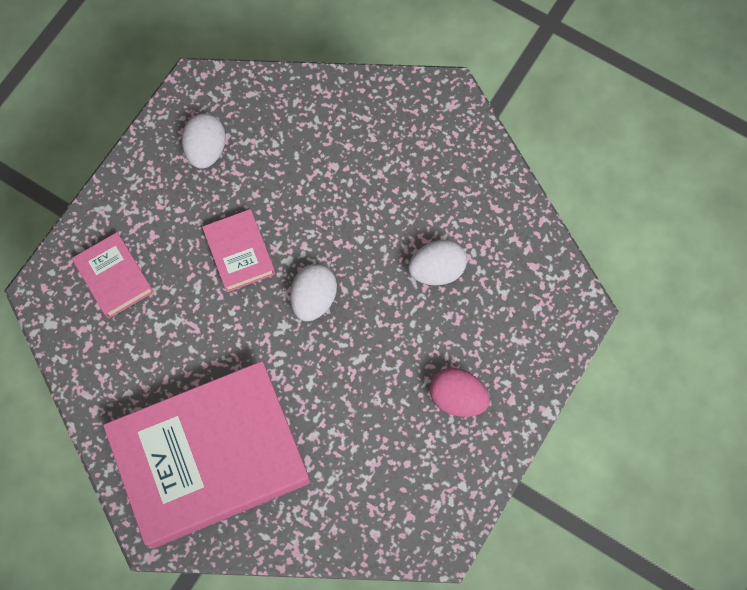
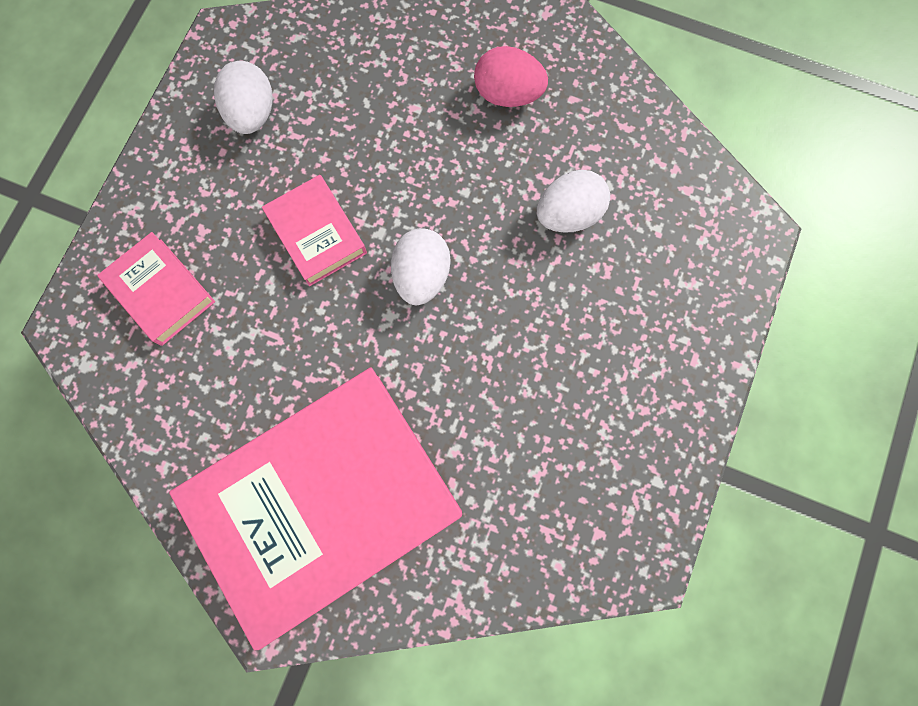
camera: 10 degrees left, 5 degrees up
(457, 397) = (627, 369): pink egg -> pink egg (508, 94)

